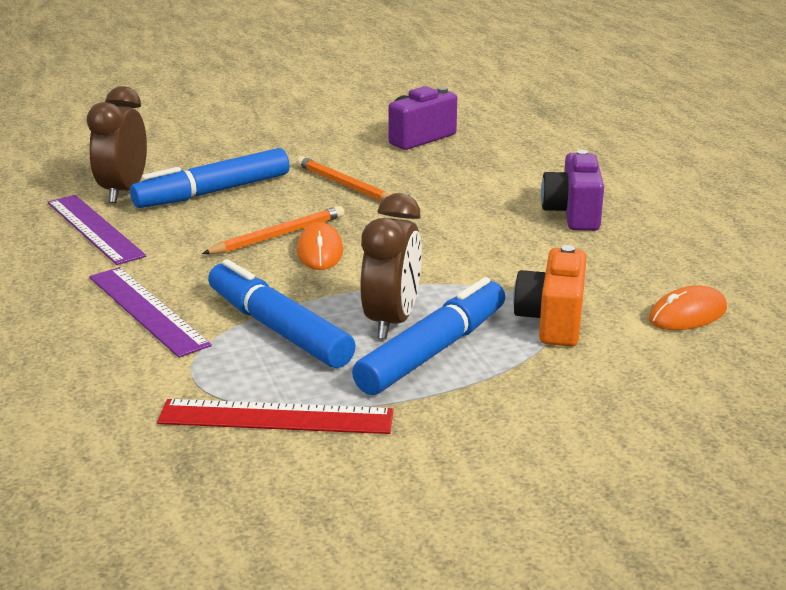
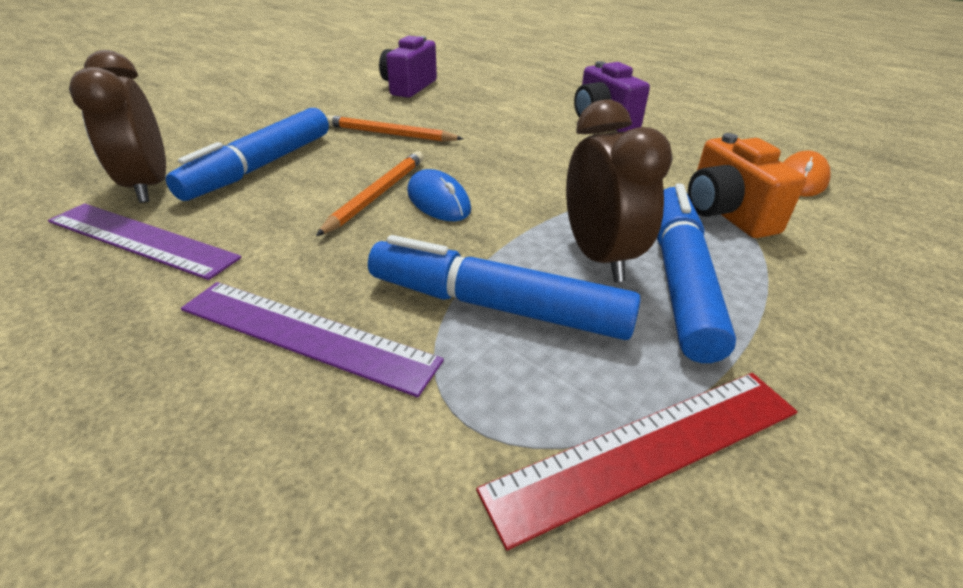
camera: 30 degrees left, 10 degrees up
(320, 251) = (438, 201): orange mouse -> blue mouse

